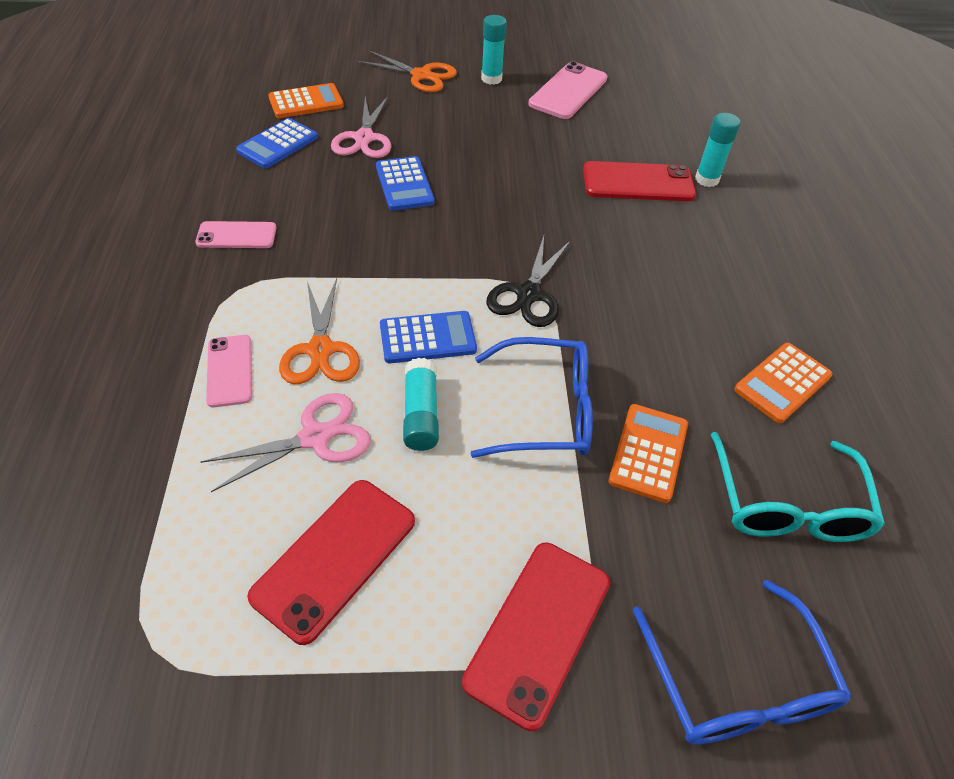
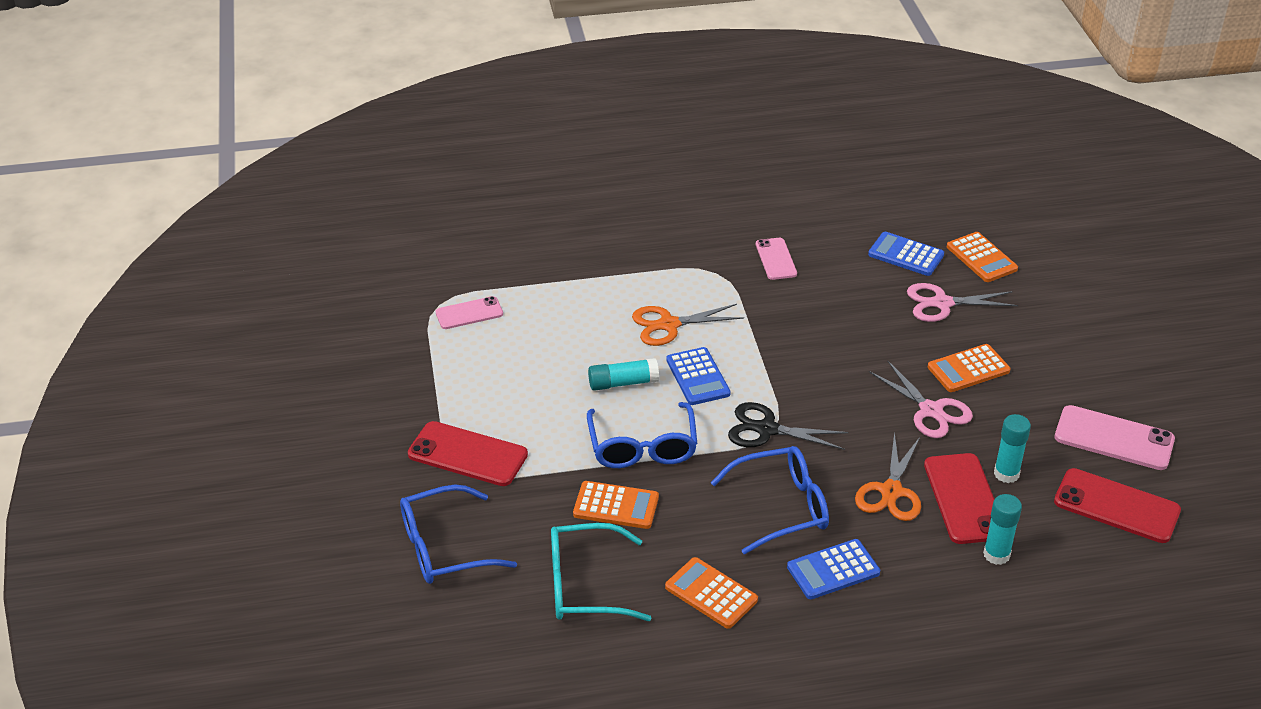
camera: 85 degrees right, 10 degrees down
(230, 370) = (637, 287): pink phone -> pink phone (469, 313)
(315, 437) = (590, 336): pink scissors -> pink scissors (931, 410)
(335, 558) = (503, 361): red phone -> red phone (1116, 506)
(404, 184) = (884, 338): blue calculator -> blue calculator (833, 570)
(421, 75) = (1076, 325): orange scissors -> orange scissors (891, 491)
(464, 143) = (968, 369): none -> orange calculator
(491, 79) = (1102, 376): turquoise glue stick -> turquoise glue stick (1006, 474)
(649, 304) = (782, 507): none -> blue glasses

